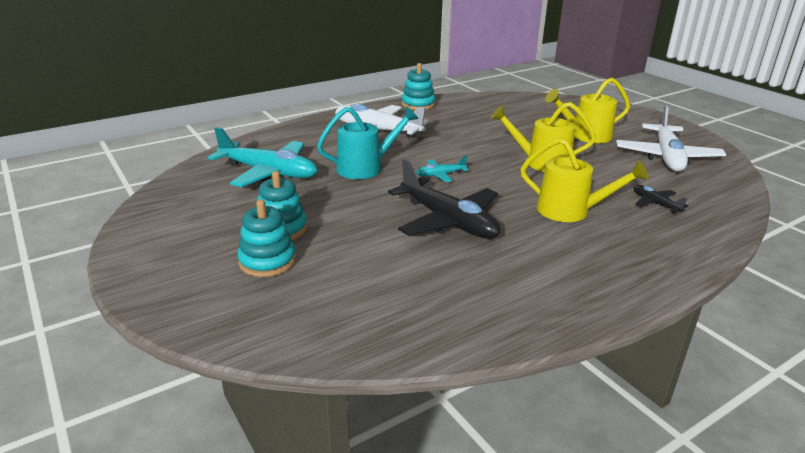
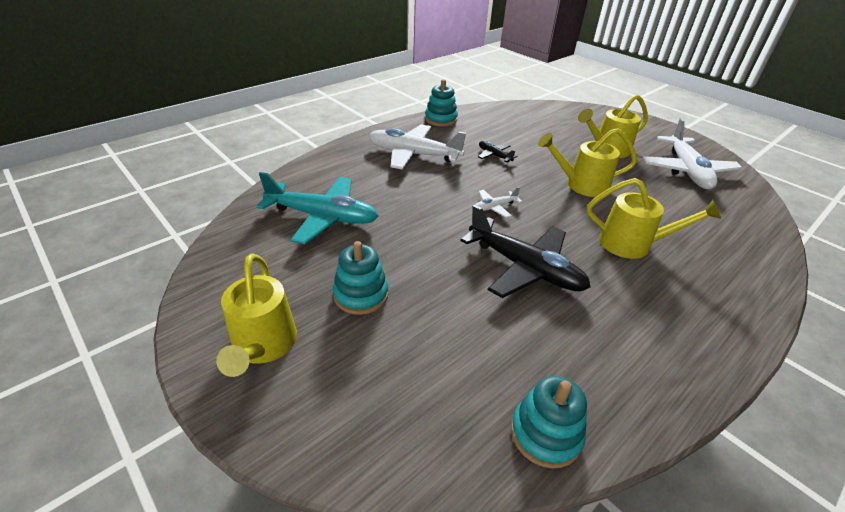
camera: 10 degrees left, 10 degrees up
(181, 256) = (263, 346): none -> yellow watering can
(267, 261) = (361, 343): turquoise stacking toy -> turquoise stacking toy (545, 434)
(366, 168) = (419, 203): turquoise watering can -> none
(440, 175) = (494, 207): turquoise plane -> white plane
(655, 203) = (702, 228): black plane -> black plane (494, 155)

